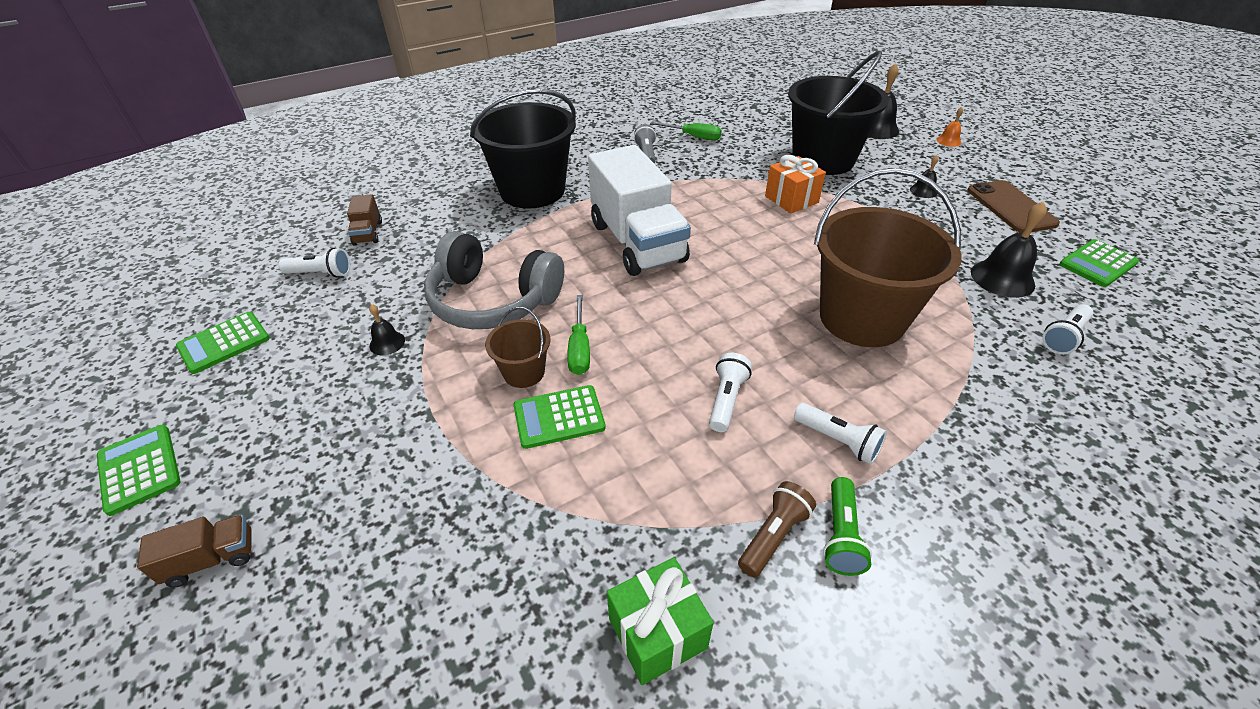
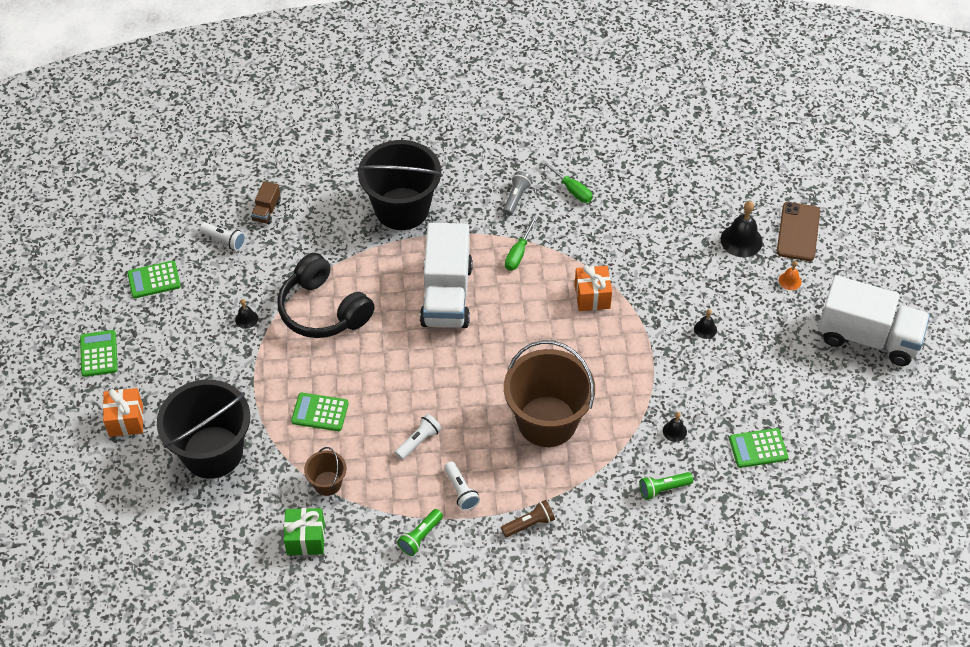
camera: 25 degrees right, 10 degrees up
(212, 559) = (126, 420): brown truck -> orange gift
(493, 300) = (323, 310): grey headphones -> black headphones
(524, 372) = (315, 374): brown bucket -> brown bucket (327, 483)
(579, 348) = (356, 370): green screwdriver -> green screwdriver (518, 253)
(773, 536) = (388, 522): brown flashlight -> brown flashlight (529, 524)
(823, 160) = (657, 261): black bucket -> black bucket (212, 452)
(1002, 278) = (674, 431): black bell -> black bell, size x0.53
(1011, 207) = (757, 373): brown phone -> brown phone (798, 232)
(1060, 156) = (867, 337): none -> white truck
(1063, 337) = (663, 489): white flashlight -> green flashlight

